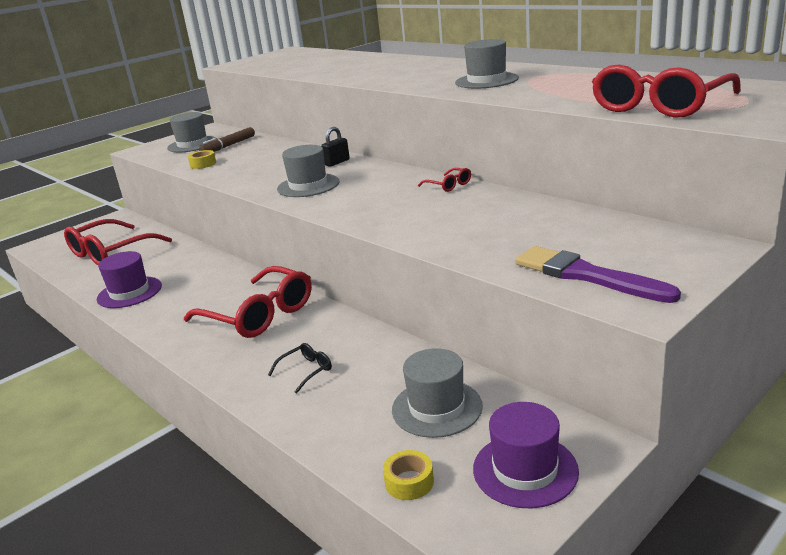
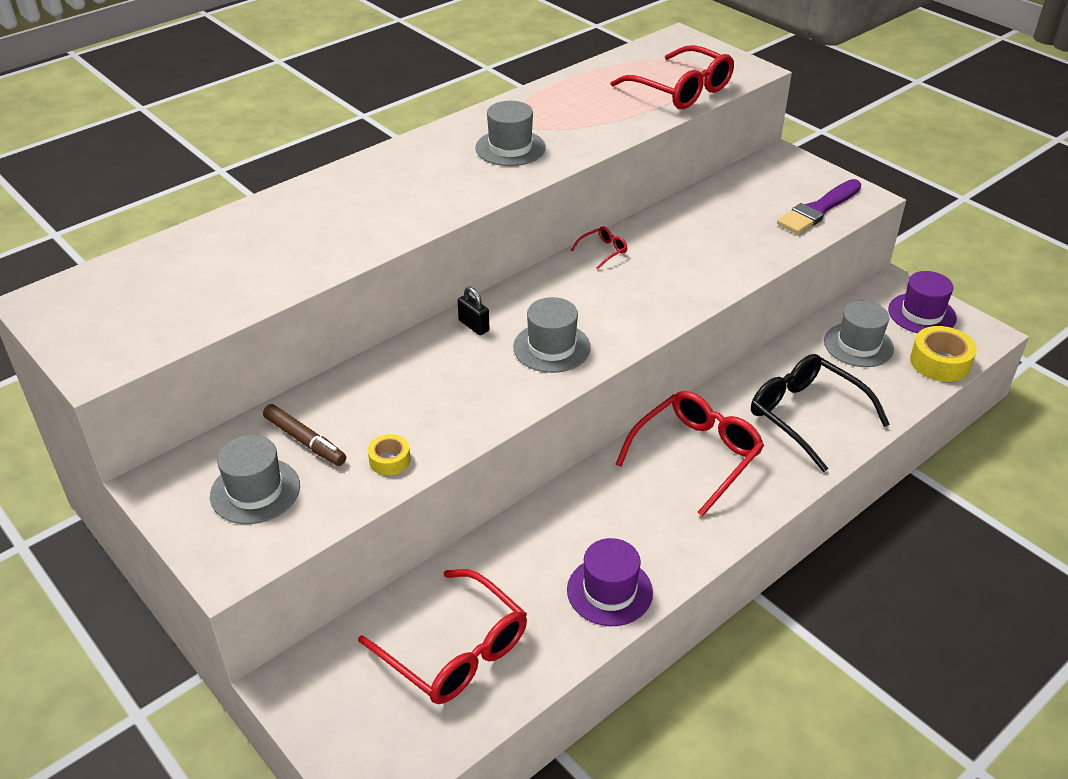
camera: 90 degrees left, 15 degrees up
(306, 371) = (806, 416): black glasses -> black glasses, size x2.33
(409, 482) = (940, 362): yellow tape -> yellow tape, size x1.77

